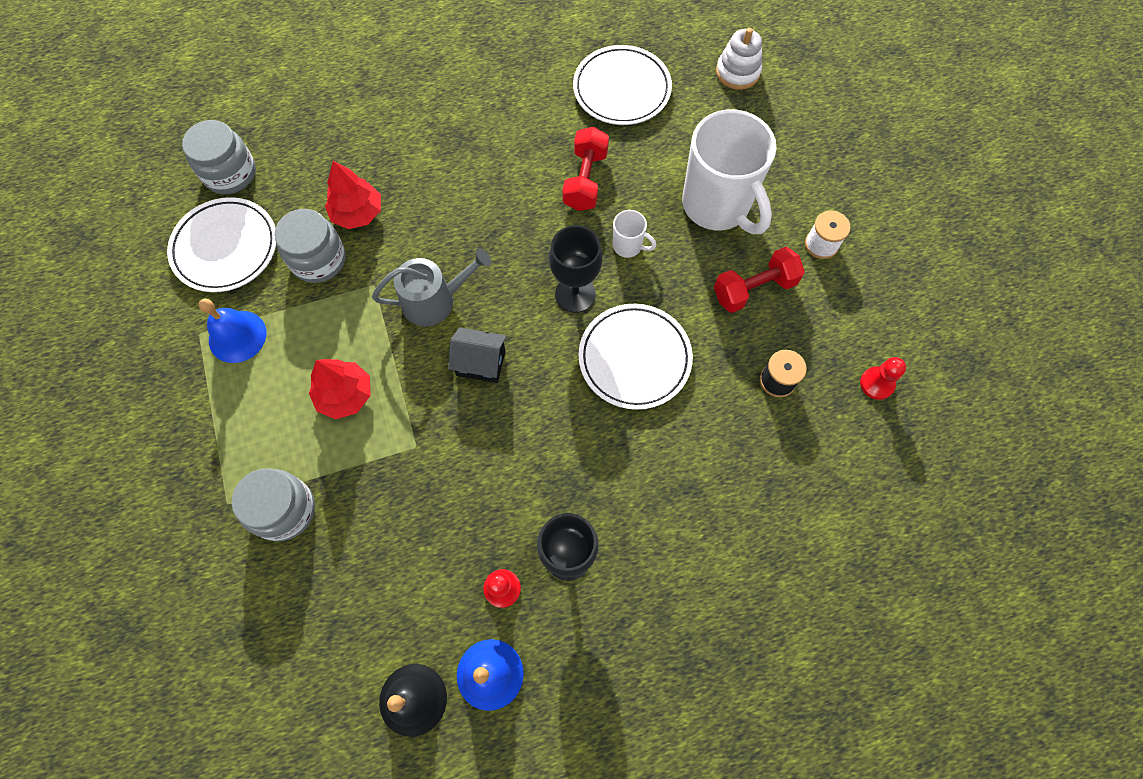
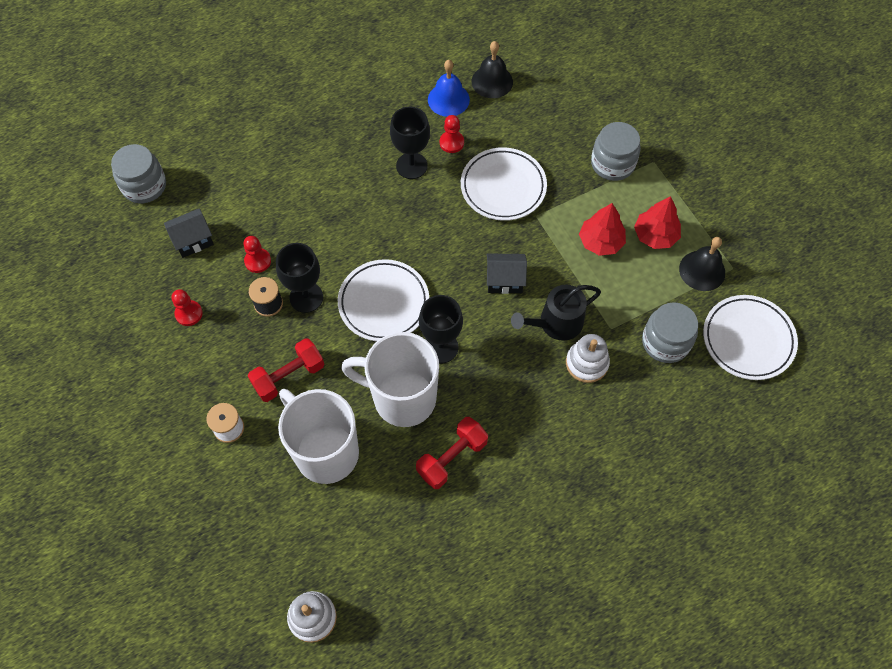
camera: 170 degrees right, 5 degrees down
(230, 173) = (780, 409): grey jar -> grey jar (144, 186)
(237, 336) = (702, 270): blue bell -> black bell
(357, 213) = (649, 390): red tree -> red tree (655, 235)
(415, 251) = (587, 363): none -> white stacking toy
(435, 301) = (556, 323): grey watering can -> black watering can
(585, 180) = (452, 458): red dumbbell -> red dumbbell turned 45 degrees clockwise
(621, 89) = (433, 572): white plate -> white plate (503, 187)
(628, 246) = (402, 398): white mug -> white mug, size x2.39
(730, 381) = (306, 297): none -> black goblet
(791, 441) = (258, 261): none -> red pawn
(879, 487) = (193, 240): none -> black house

